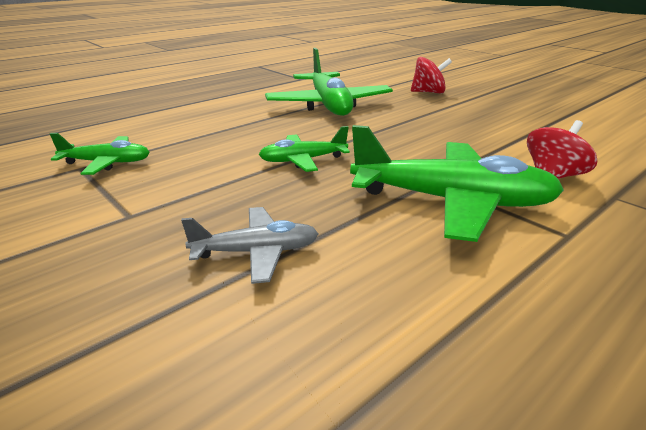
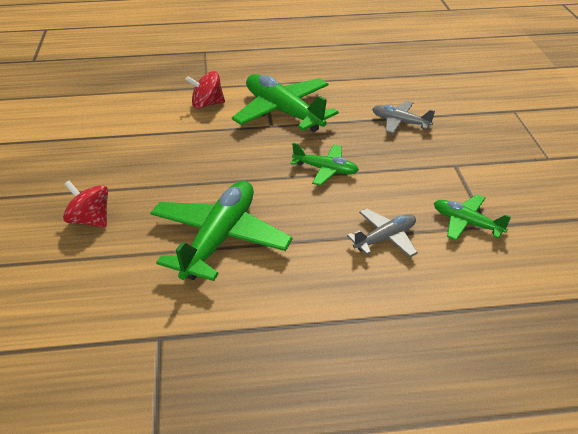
camera: 145 degrees left, 10 degrees up
(193, 134) = (385, 238): none -> grey plane

